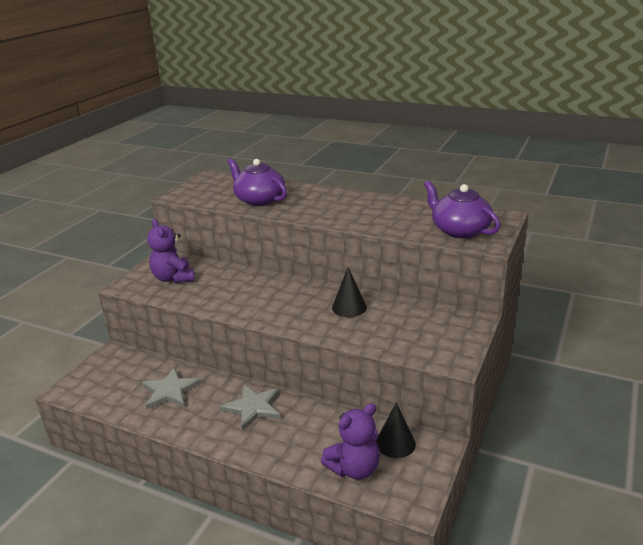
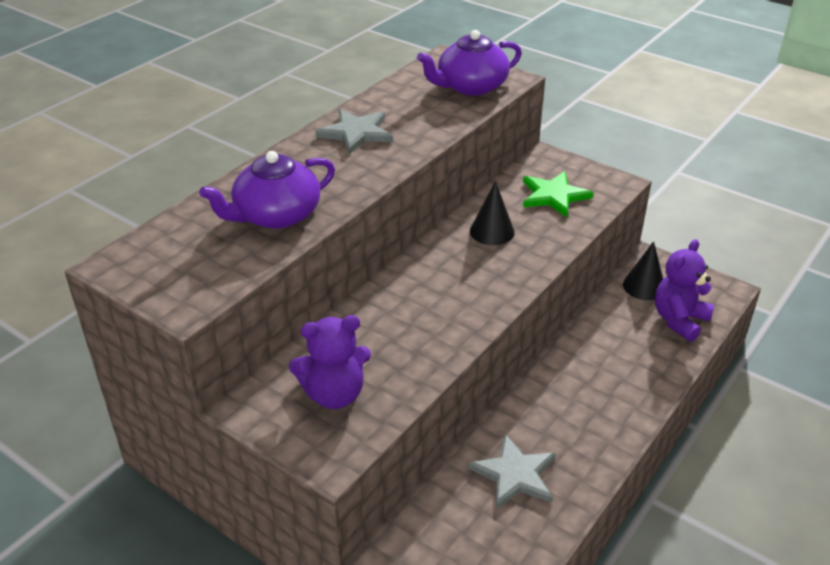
camera: 80 degrees left, 10 degrees up
(253, 407) = (568, 389): grey star -> grey star (356, 133)
(354, 468) = (679, 320): purple teddy bear -> purple teddy bear turned 120 degrees counterclockwise
(413, 329) = (554, 196): none -> green star

